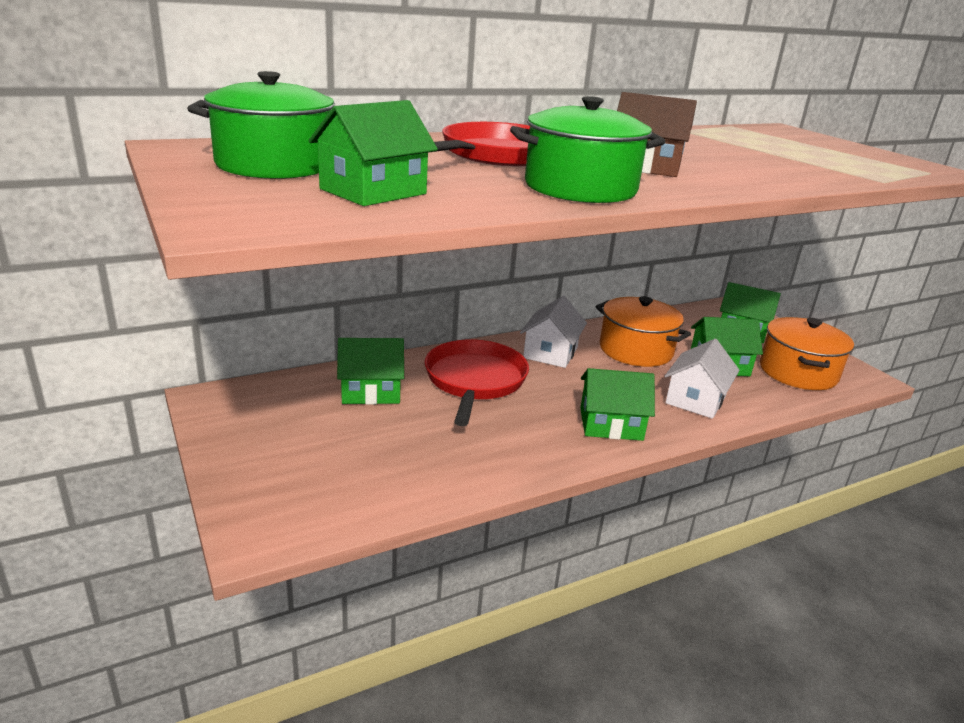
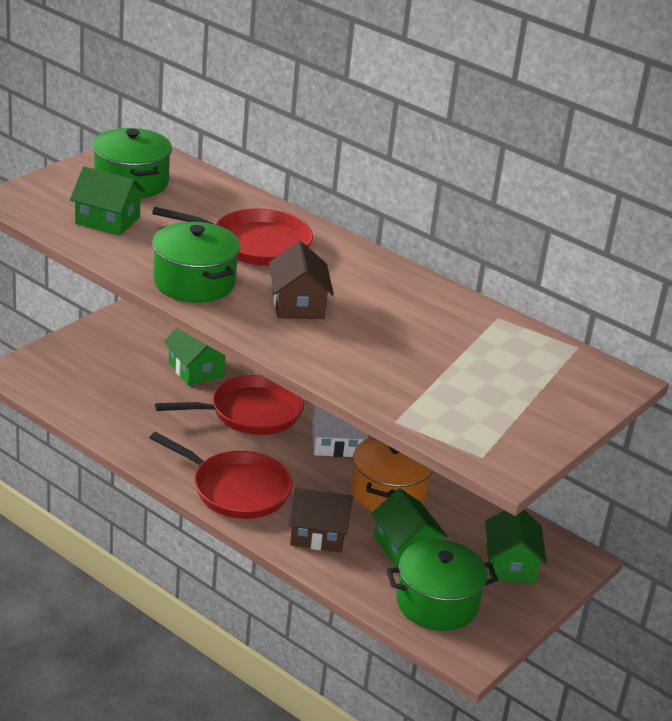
camera: 65 degrees right, 5 degrees up
(611, 424) = (236, 489): green house -> red pan
(695, 399) = (318, 534): white house -> brown house
(798, 372) = (437, 603): orange pot -> green pot

